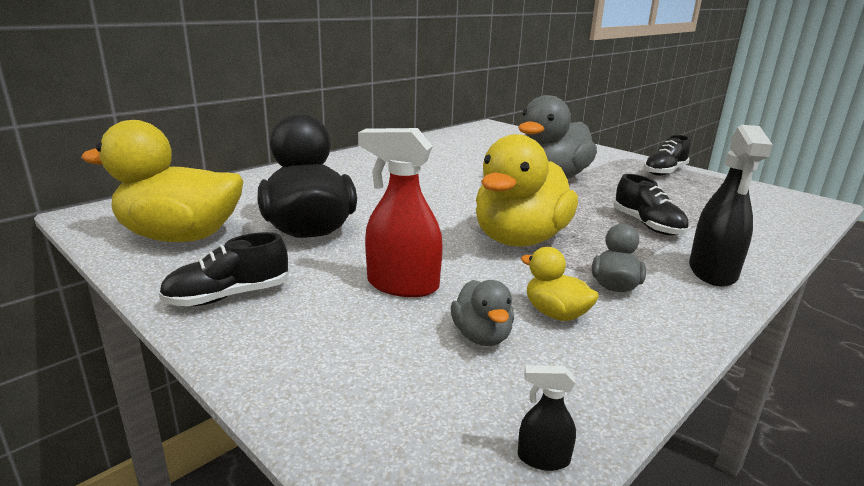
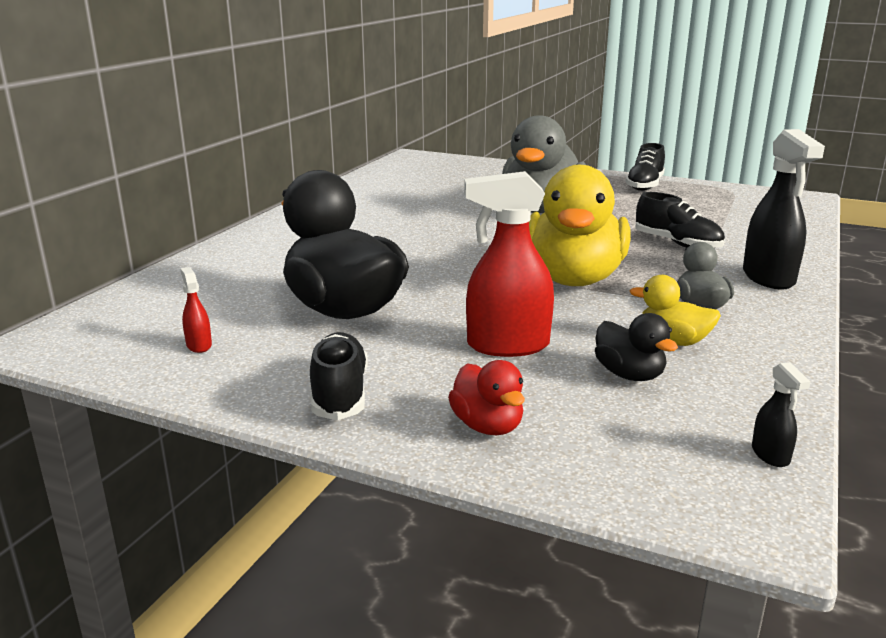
camera: 20 degrees left, 0 degrees up
(180, 237) = (199, 345): yellow duck -> red spray bottle
(228, 296) = (339, 394): black shoe -> black shoe turned 135 degrees clockwise
(308, 353) = (487, 426): none -> red duck
(481, 336) = (629, 375): grey duck -> black duck
(543, 458) = (770, 455): black spray bottle -> black spray bottle turned 90 degrees counterclockwise

